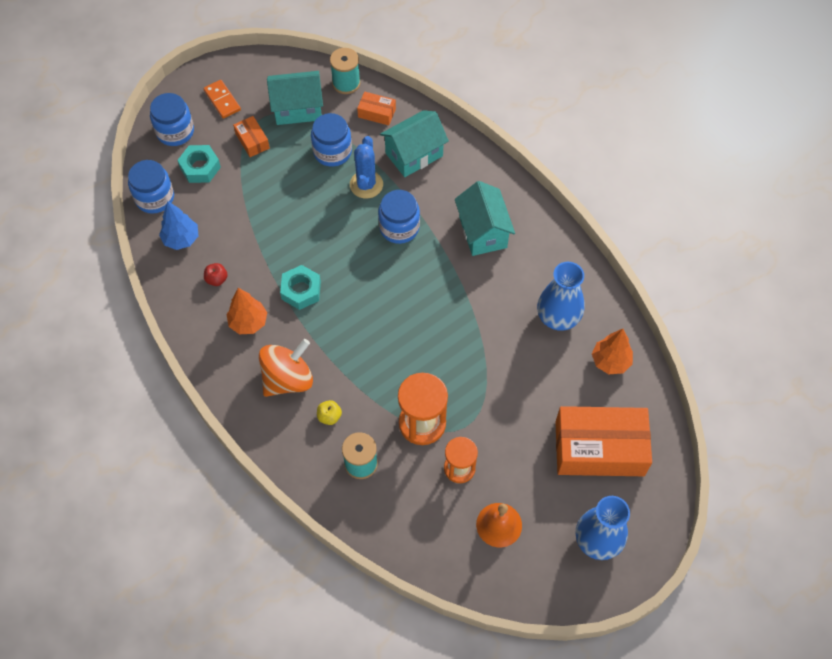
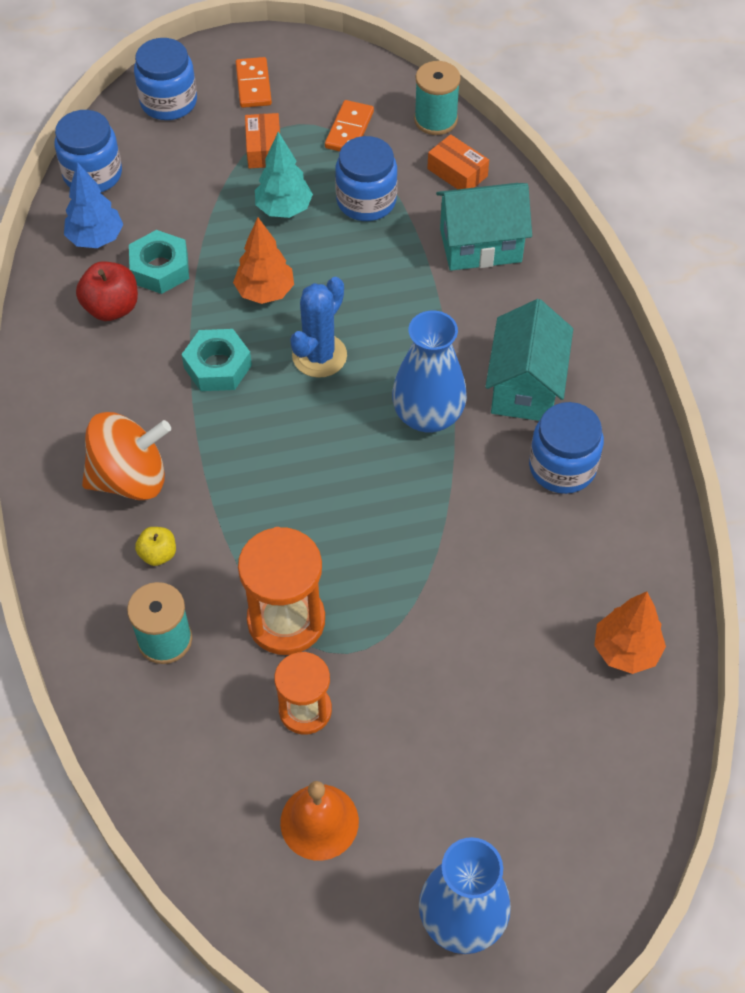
camera: 25 degrees right, 5 degrees down
(200, 167) = (174, 158): turquoise nut -> turquoise nut (160, 268)
(216, 279) = (112, 308): red apple -> red apple, size x1.67
(248, 322) = (121, 380): orange tree -> orange tree (265, 292)
(286, 176) = (284, 209): none -> turquoise tree
(298, 109) = (349, 130): turquoise house -> orange domino
(366, 184) = (389, 260): blue cactus -> blue cactus (319, 356)
(399, 227) = (405, 335): blue jar -> blue jar (562, 467)
(558, 317) = (576, 552): blue vase -> blue vase (428, 415)
(599, 448) = (539, 775): orange box -> none

